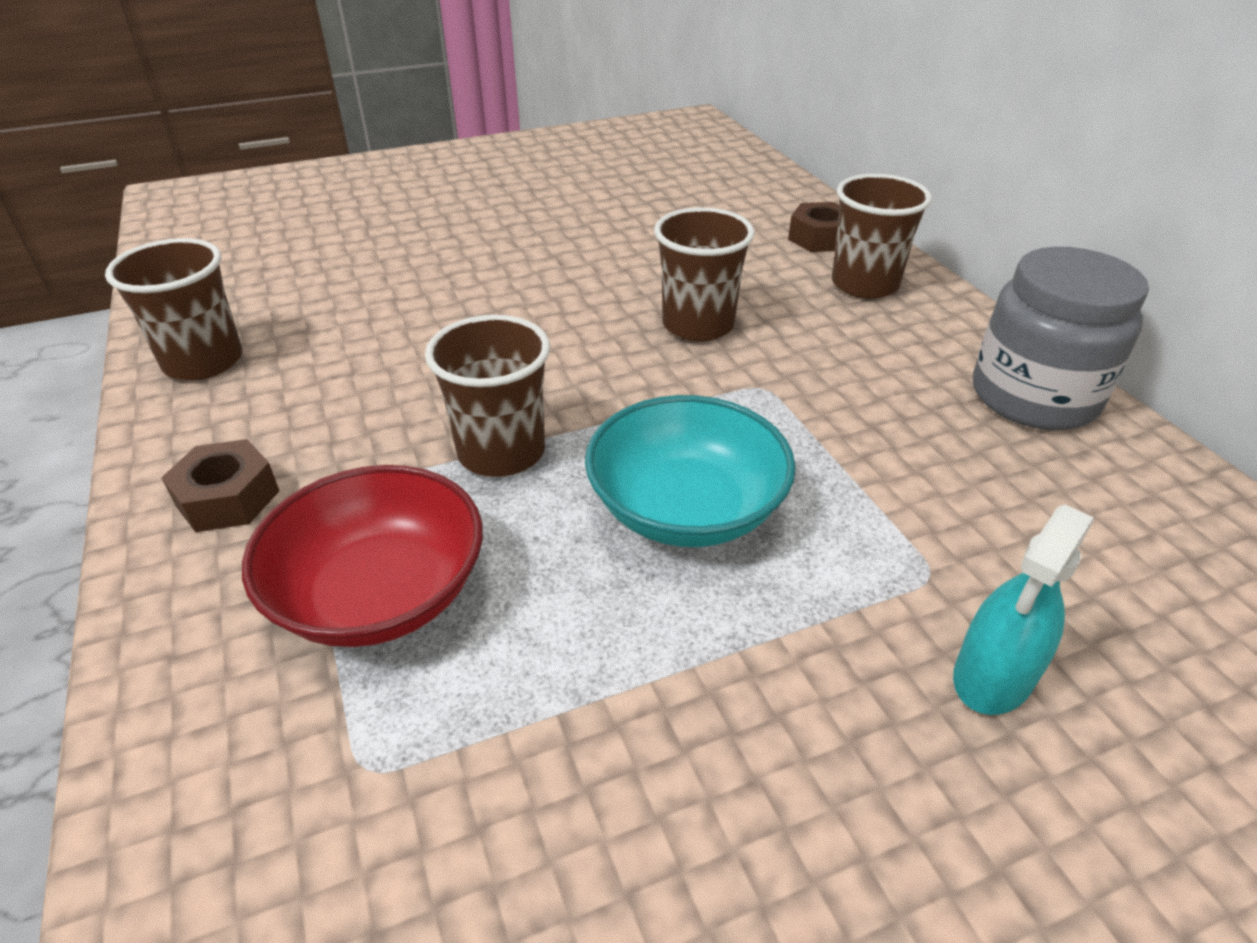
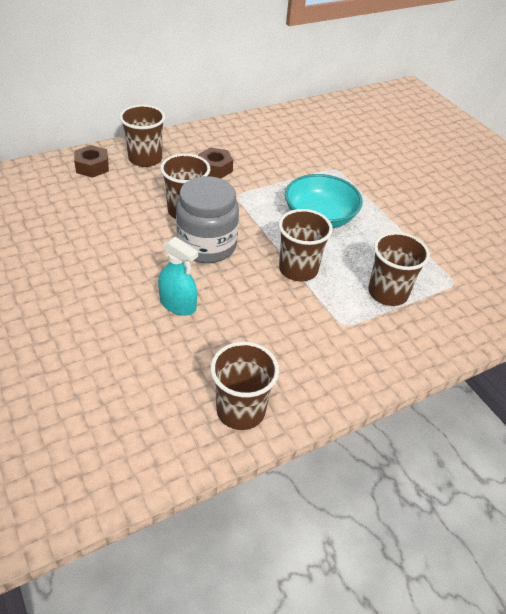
camera: 100 degrees left, 5 degrees up
(227, 498) = (352, 356): brown nut -> brown nut (215, 168)
(380, 593) = (388, 293): red bowl -> brown cup
(993, 676) = (371, 164): turquoise spray bottle -> turquoise spray bottle (178, 304)
(1033, 397) = (235, 132): grey jar -> grey jar (207, 245)

